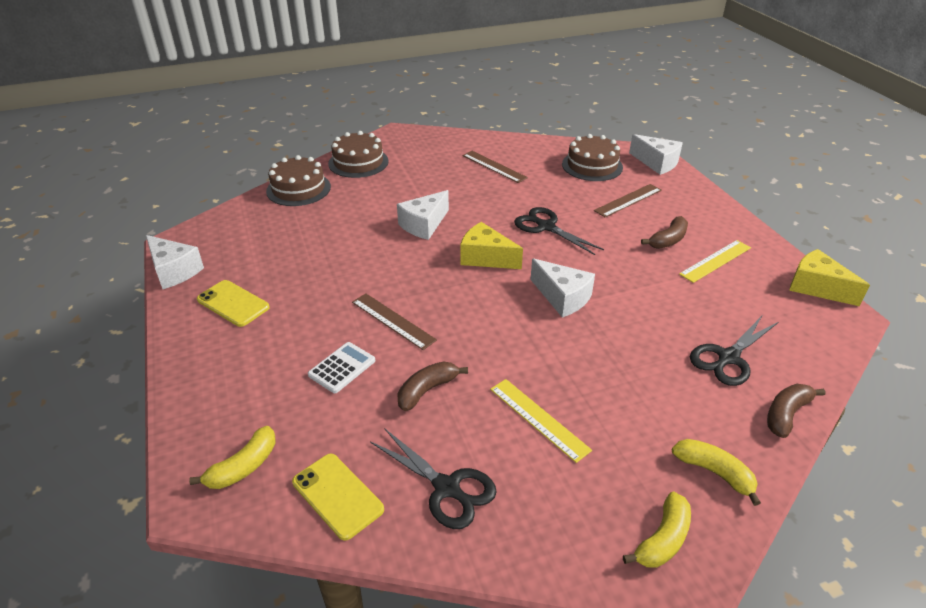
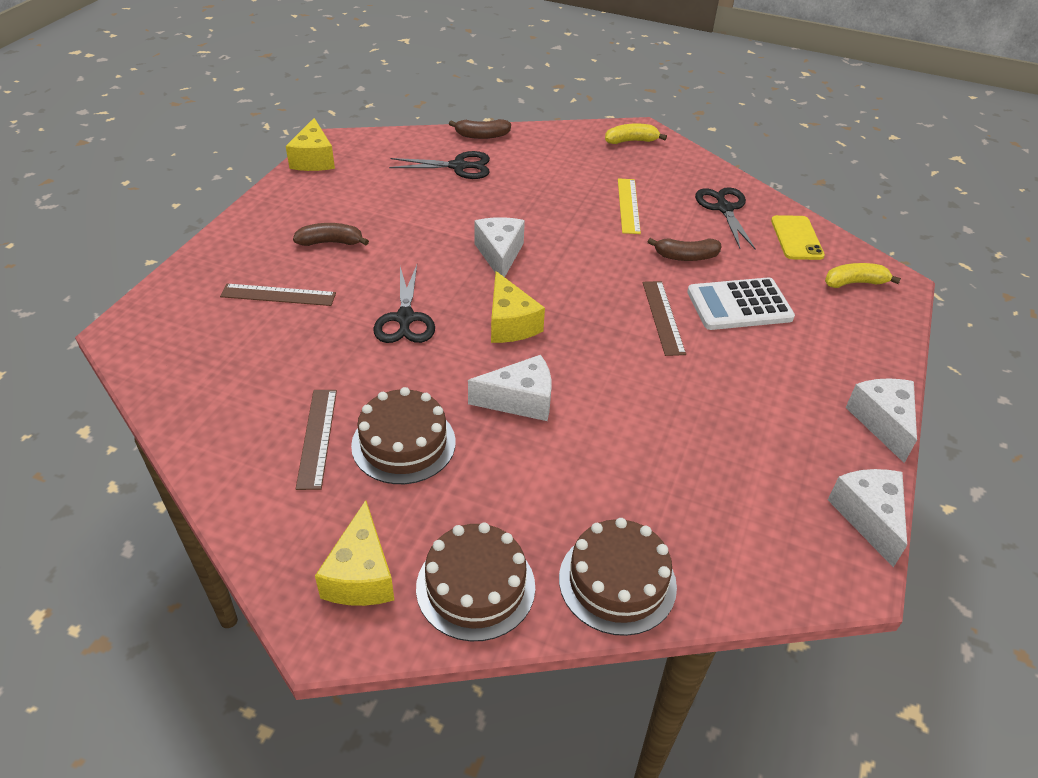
camera: 140 degrees left, 5 degrees up
(233, 303) = (810, 424): yellow phone -> none
(342, 368) = (739, 305): white calculator -> white calculator, size x1.62
(407, 146) = (361, 575): none -> yellow cheese
(592, 166) = (216, 358): brown cake -> brown cake (403, 443)
(656, 163) = (152, 315): white cheese -> white cheese (882, 422)
(714, 472) = (565, 142): yellow banana -> none
(715, 261) = (334, 209): yellow ruler -> none

